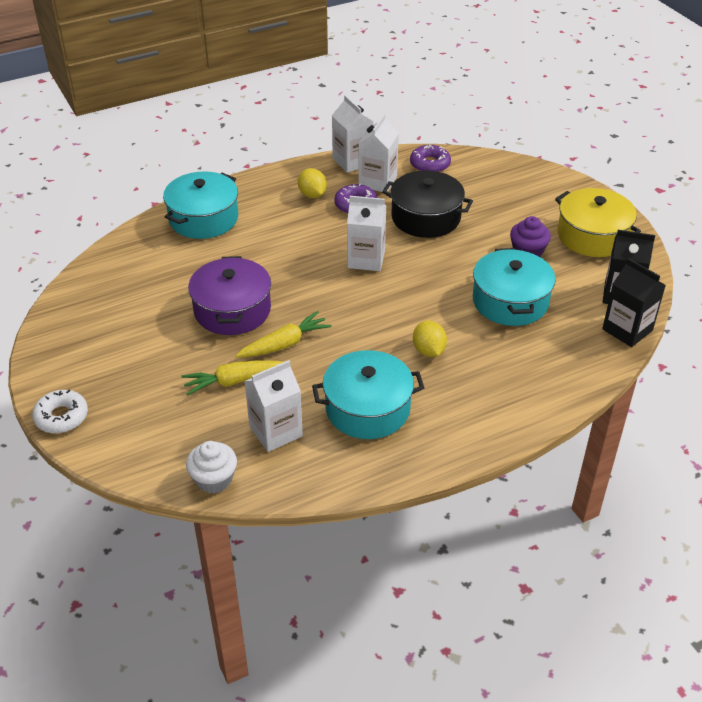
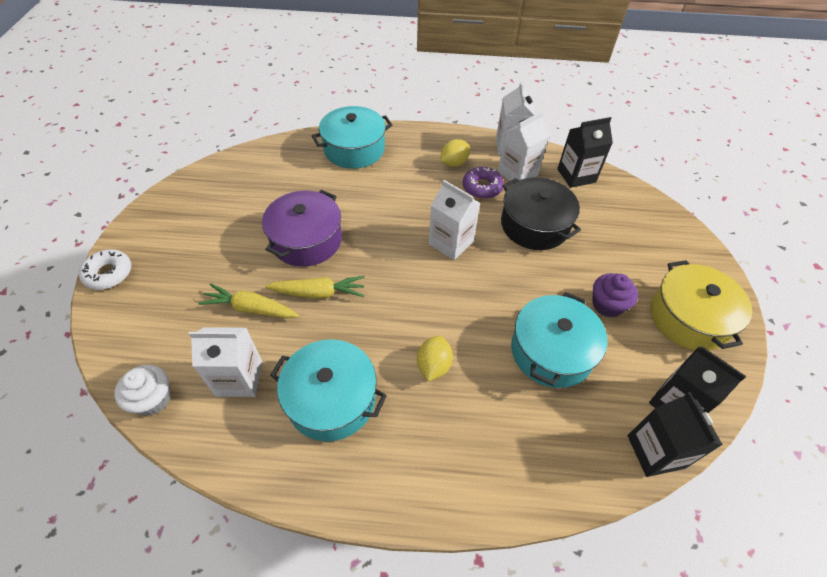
camera: 30 degrees right, 10 degrees up
(312, 195) = (454, 163): yellow lemon -> yellow lemon turned 45 degrees clockwise
(430, 164) = (576, 175): purple donut -> black carton

